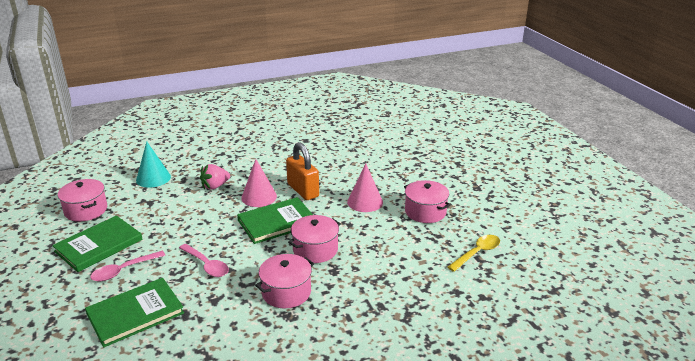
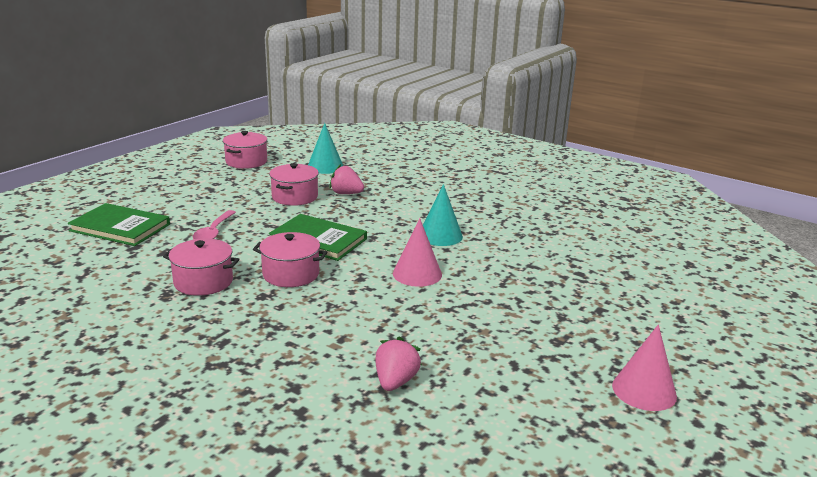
camera: 55 degrees right, 5 degrees down
(99, 245) = (201, 183): green book -> none
(123, 270) = (175, 203): pink spoon -> none
(259, 197) = (353, 218): pink cone -> pink cone (644, 390)
(303, 190) = (394, 234): orange padlock -> none
(324, 175) = (440, 236): none -> turquoise cone
(425, 212) = (446, 318): pink pot -> pink pot (295, 197)
(477, 253) = (395, 381): yellow spoon -> pink strawberry

